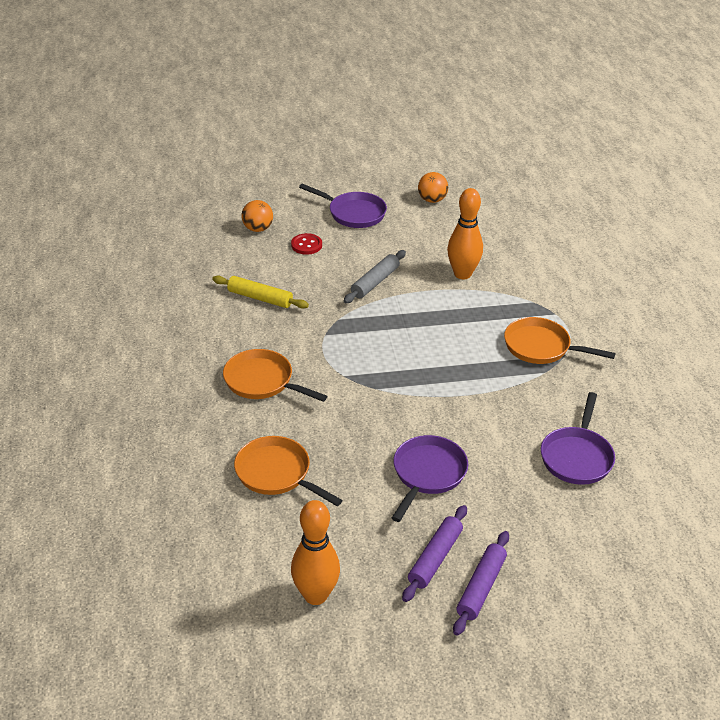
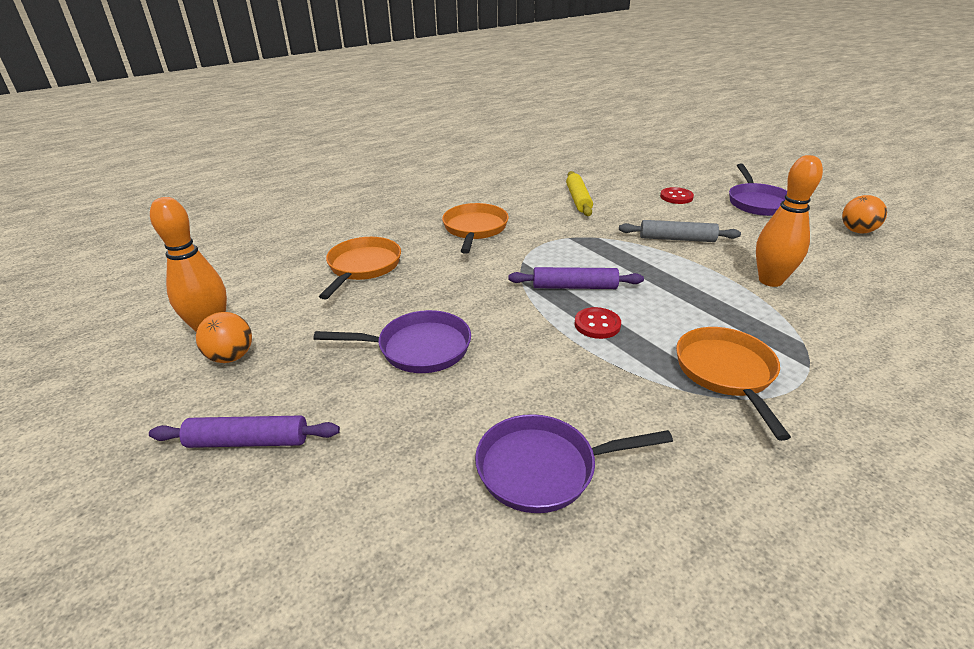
camera: 65 degrees right, 5 degrees down
(258, 229) = (663, 175): orange ball -> orange ball (231, 357)
(435, 558) = (286, 390): purple rolling pin -> purple rolling pin (574, 287)
(458, 375) = (597, 324): none -> red button

